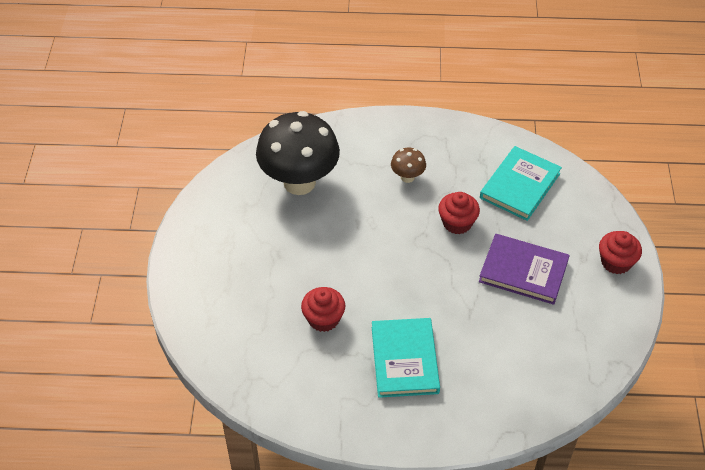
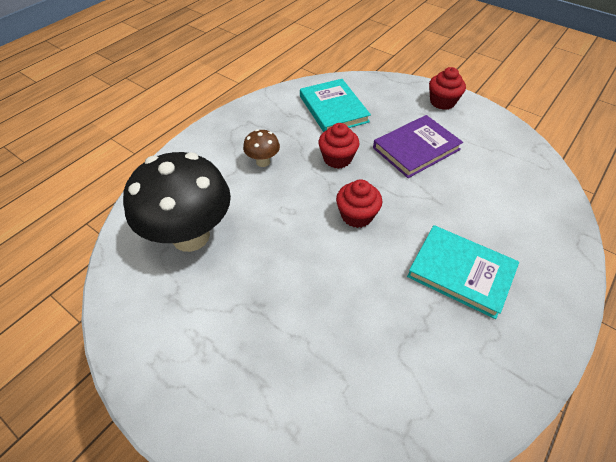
camera: 55 degrees left, 0 degrees up
(323, 319) = (370, 311): red cupcake -> red cupcake (357, 215)

